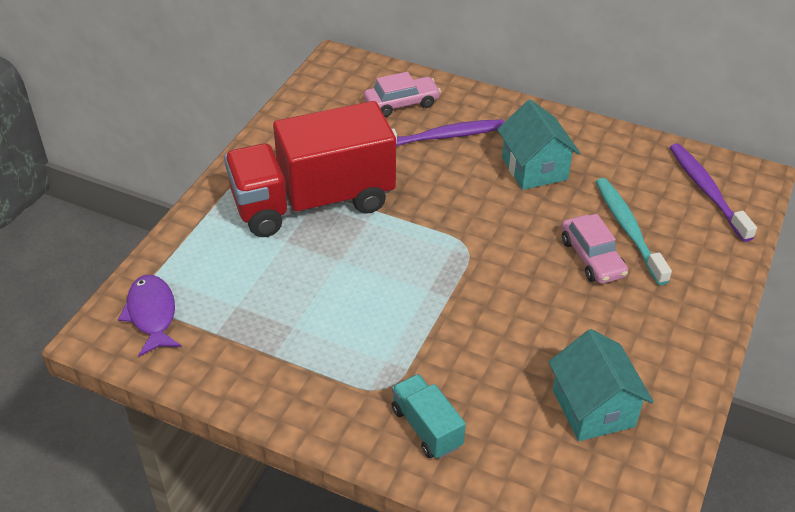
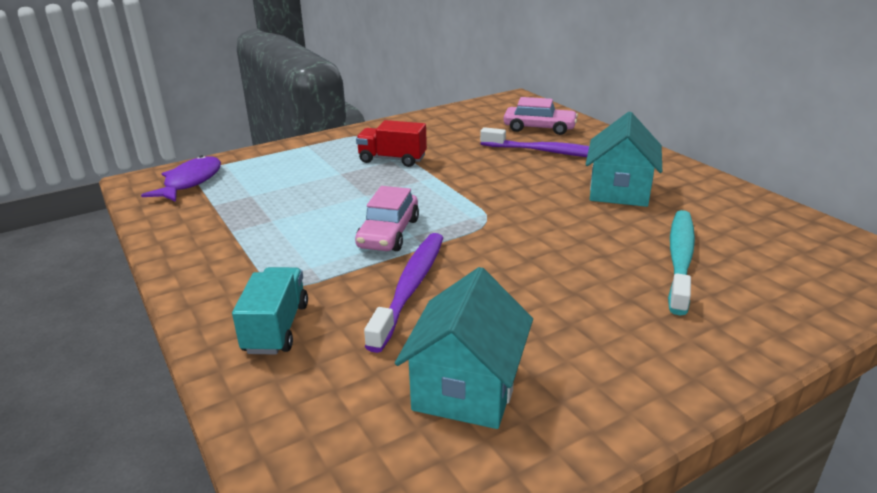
camera: 35 degrees right, 15 degrees down
(313, 202) = (392, 159): red truck -> red truck, size x0.44
(592, 258) = (611, 266): pink car -> pink car (388, 233)
(707, 191) = (817, 259): purple toothbrush -> purple toothbrush (410, 287)

